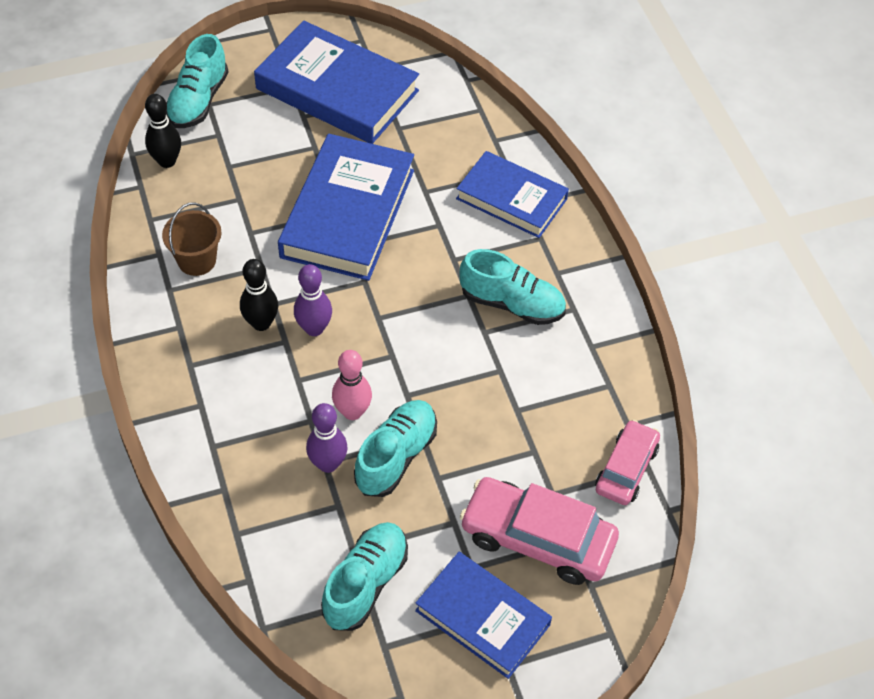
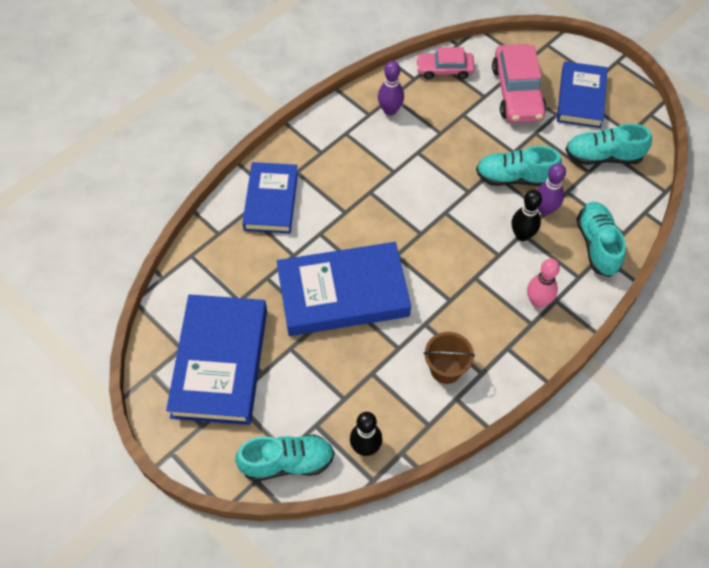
camera: 115 degrees left, 5 degrees up
(261, 323) = (471, 298): black bowling pin -> black bowling pin (522, 235)
(314, 328) = (454, 265): purple bowling pin -> purple bowling pin (390, 110)
(352, 412) = (501, 214): pink bowling pin -> pink bowling pin (538, 301)
(512, 304) = (362, 165): turquoise shoe -> turquoise shoe (597, 245)

